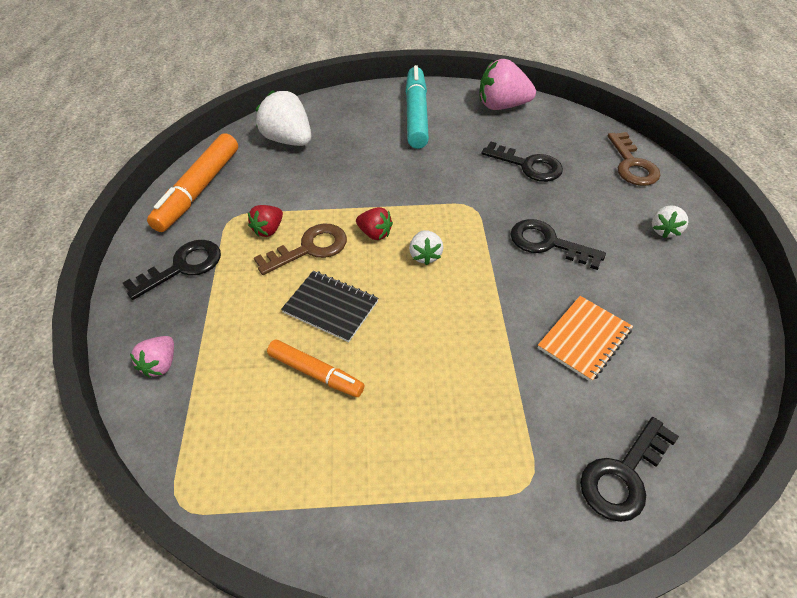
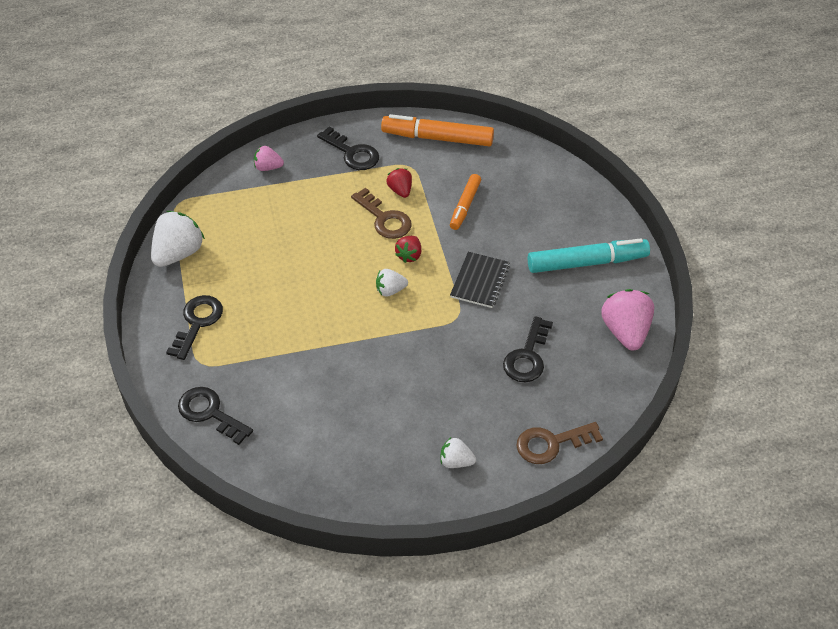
camera: 80 degrees right, 0 degrees up
(268, 230) = (400, 190): red strawberry -> red strawberry turned 45 degrees clockwise
(288, 140) = (518, 177): white strawberry -> white strawberry (178, 253)
(316, 373) = (270, 244): orange marker -> orange marker (465, 206)
(330, 307) = (328, 242): black notebook -> black notebook (480, 281)
(547, 243) = (420, 372): black key -> black key (197, 323)
(584, 339) = (319, 395): orange notebook -> none

